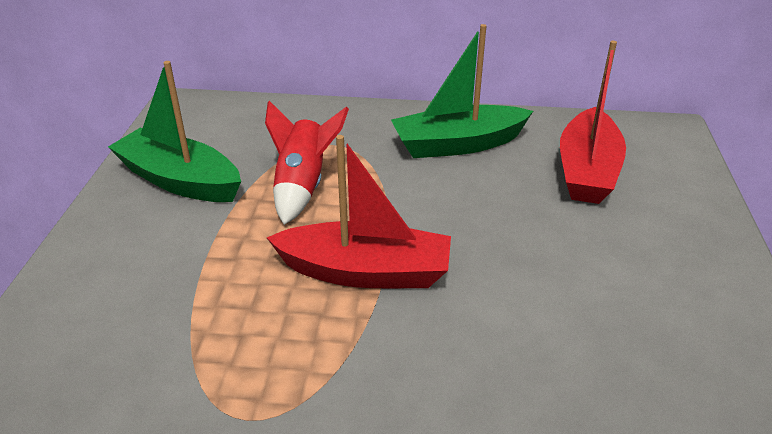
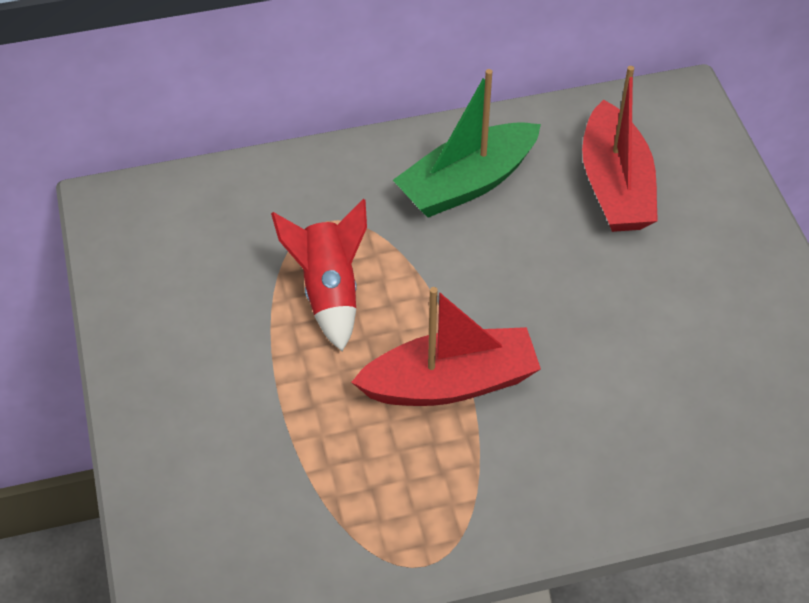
camera: 20 degrees left, 15 degrees up
(180, 180) = (189, 323): green boat -> none

